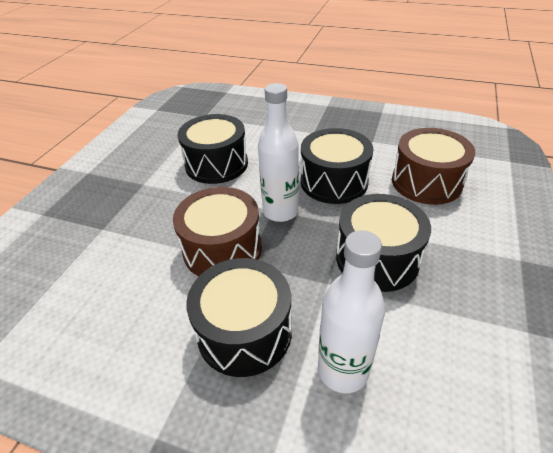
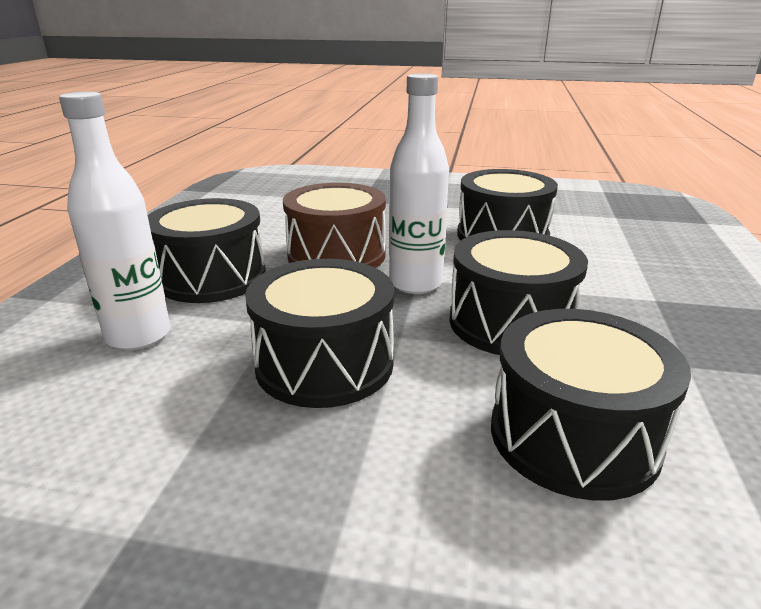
camera: 80 degrees right, 15 degrees down
(426, 182) = (573, 436): brown drum -> black drum

